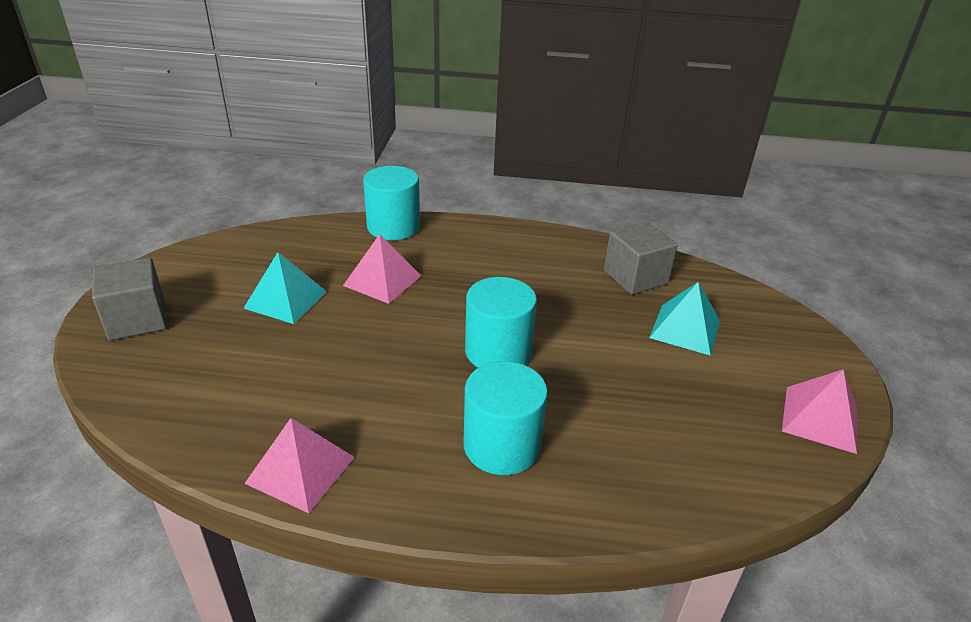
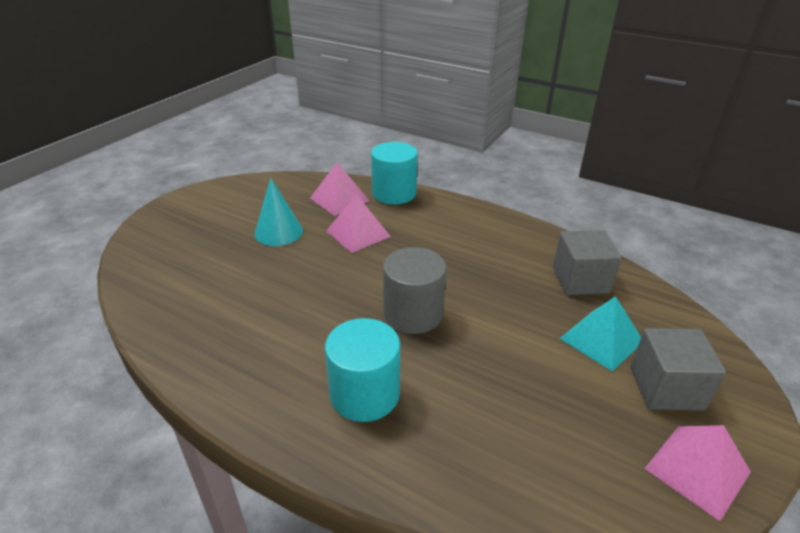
camera: 25 degrees right, 0 degrees up
(137, 320) = (174, 223): grey cube -> grey cube (666, 388)
(286, 299) = (278, 232): turquoise pyramid -> turquoise cone
(301, 470) = (204, 363): pink pyramid -> pink pyramid (339, 199)
(498, 351) = (413, 313): turquoise cylinder -> grey cylinder

